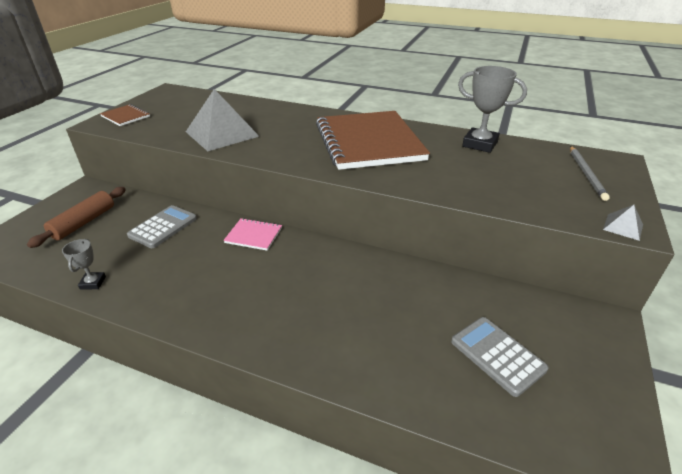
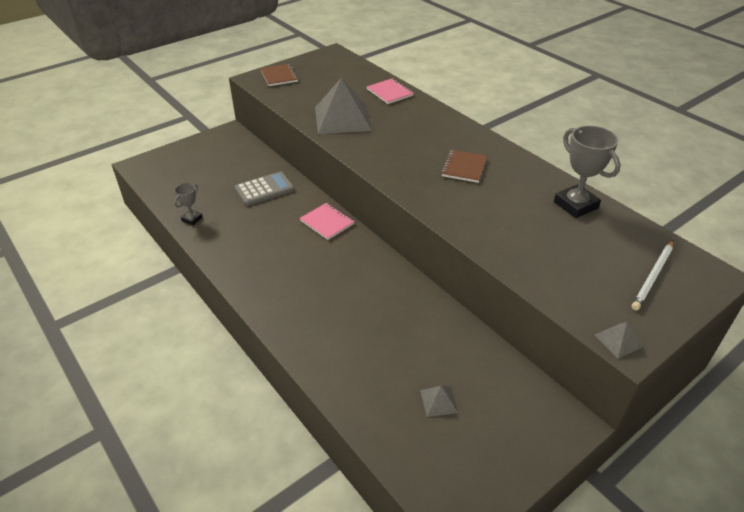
camera: 30 degrees right, 5 degrees up
(84, 222) = (212, 165): brown rolling pin -> none
(249, 106) = (390, 92): none -> pink notebook
(368, 142) = (464, 167): brown notebook -> brown notebook, size x0.42
(497, 355) = (438, 401): grey calculator -> grey pyramid
(586, 174) = (653, 276): grey pencil -> white pencil

